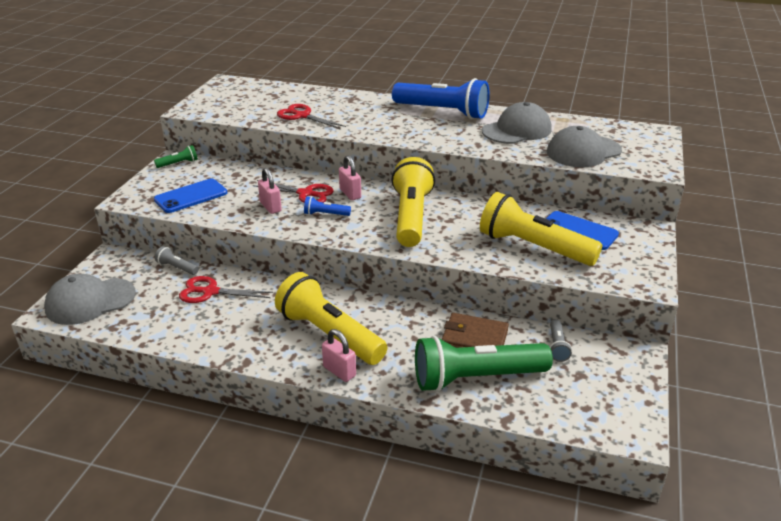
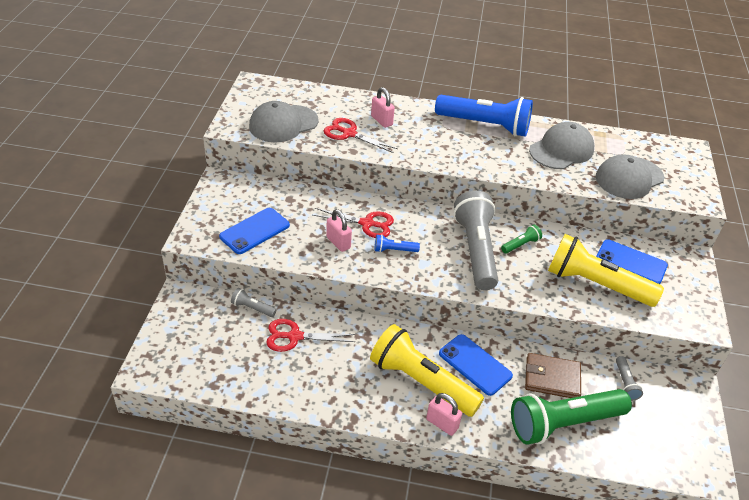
camera: 10 degrees left, 10 degrees up
(90, 301) = (180, 354): grey cap -> grey cap (283, 124)
(178, 163) = (227, 186): green flashlight -> green flashlight (520, 245)
(350, 194) = (410, 222): pink padlock -> pink padlock (381, 121)
(392, 323) = (475, 364): none -> blue phone
(411, 217) = (475, 250): yellow flashlight -> grey flashlight

